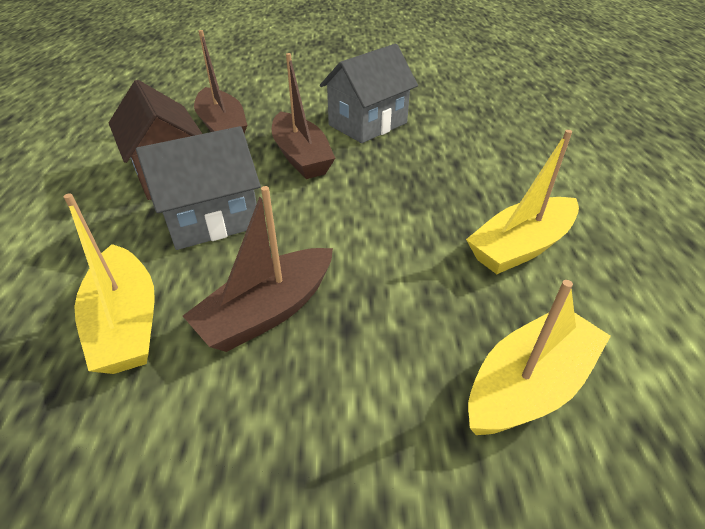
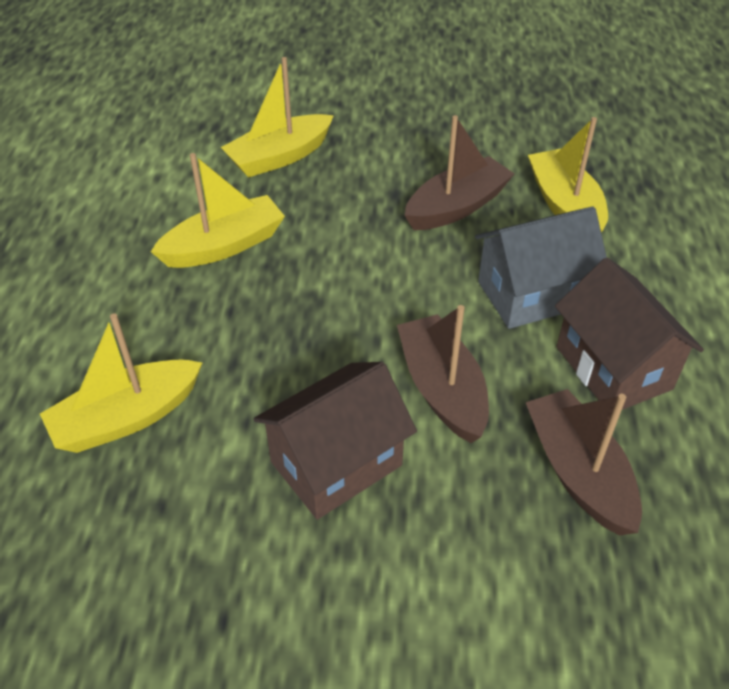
camera: 175 degrees left, 5 degrees up
(367, 124) = (336, 464): grey house -> brown house
(507, 135) = (127, 418): none -> yellow boat

